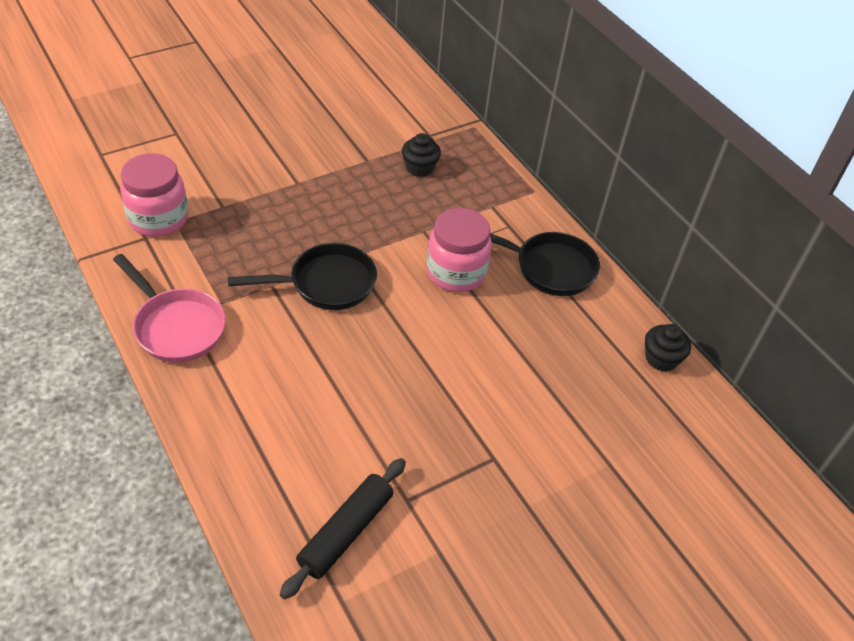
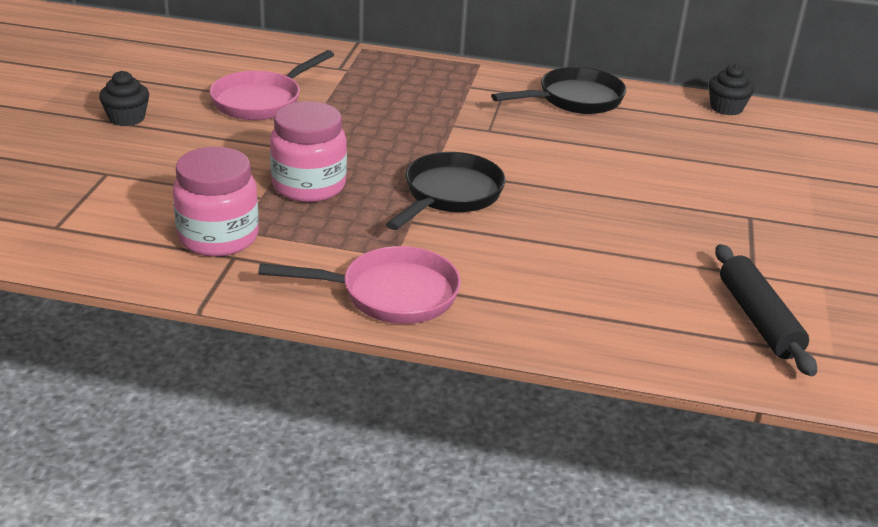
camera: 45 degrees left, 15 degrees down
(339, 132) = (262, 101): none -> pink pan
(419, 167) = (372, 90): black cupcake -> black cupcake (127, 118)
(456, 273) = (524, 136): pink jar -> pink jar (309, 186)

